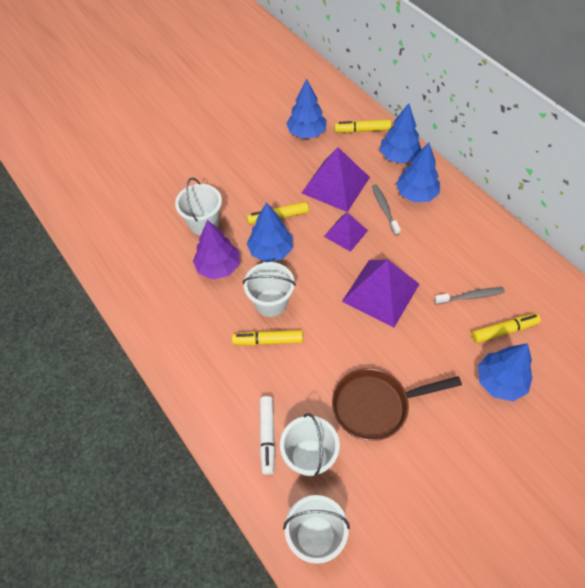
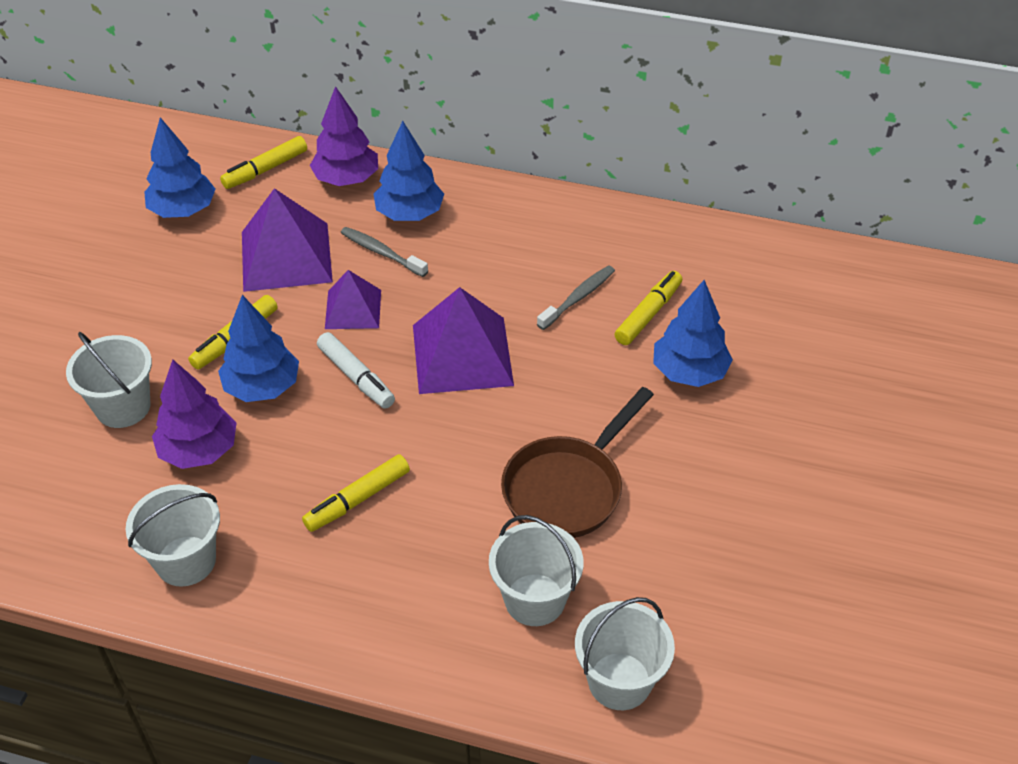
camera: 40 degrees left, 10 degrees down
(267, 436) = (458, 612): white marker -> white marker (356, 377)
(271, 303) = (320, 451): white bucket -> white bucket (186, 561)
(398, 156) = (346, 179): blue tree -> purple tree

